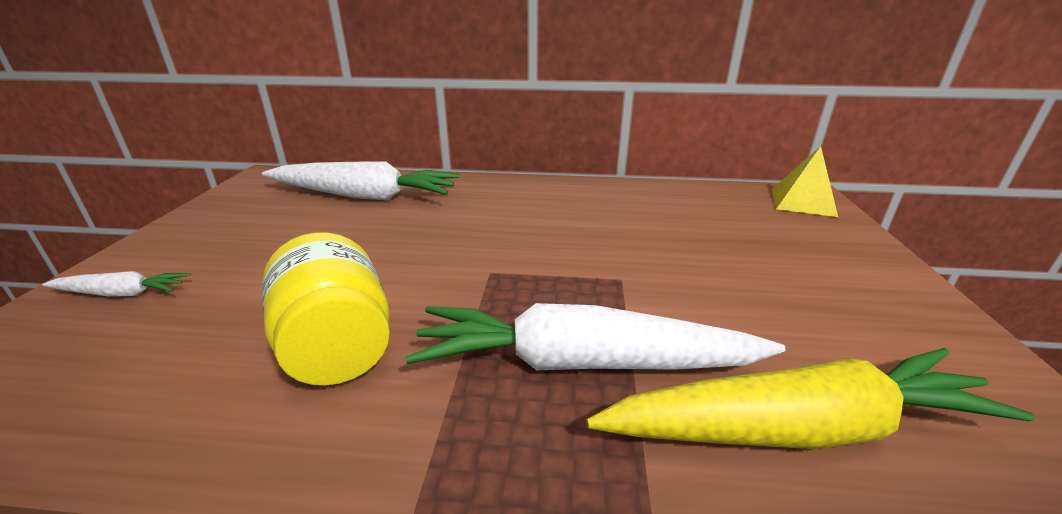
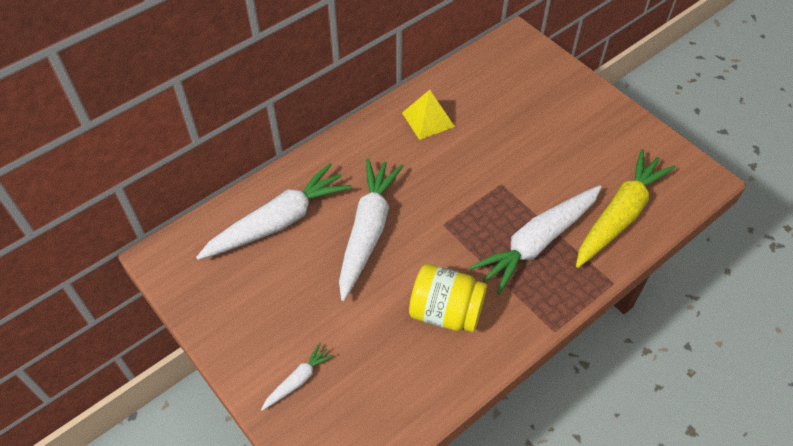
camera: 45 degrees left, 25 degrees up
(412, 236) = (368, 231): none -> white carrot
(802, 202) = (520, 50): yellow pyramid -> yellow pyramid (428, 119)

